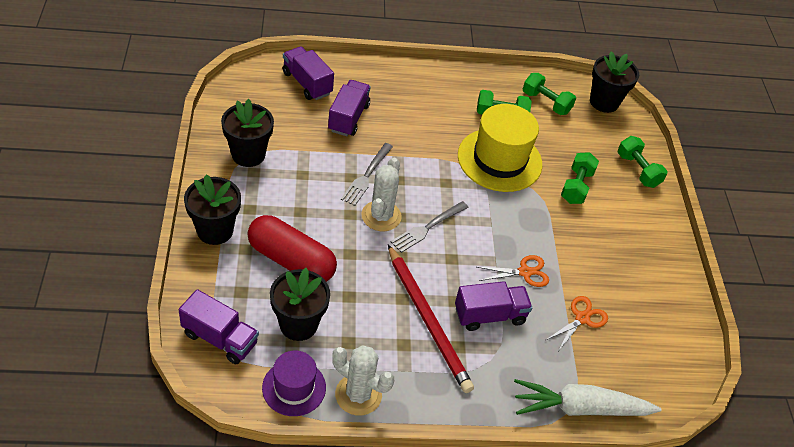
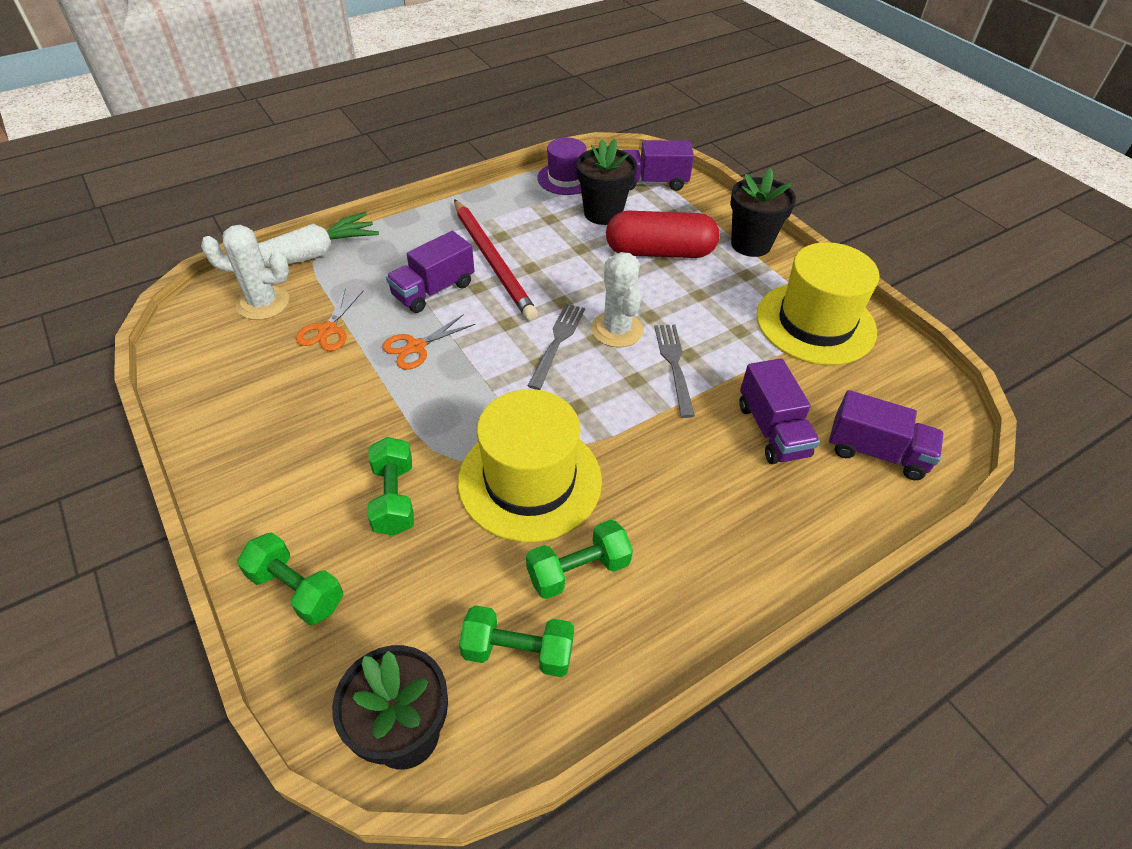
camera: 155 degrees right, 0 degrees up
(248, 154) = (815, 323): black flower pot -> yellow hat
(358, 395) = (512, 193): white cactus -> white cactus (263, 303)
(428, 320) = (493, 261): red pencil -> red pencil turned 150 degrees counterclockwise

